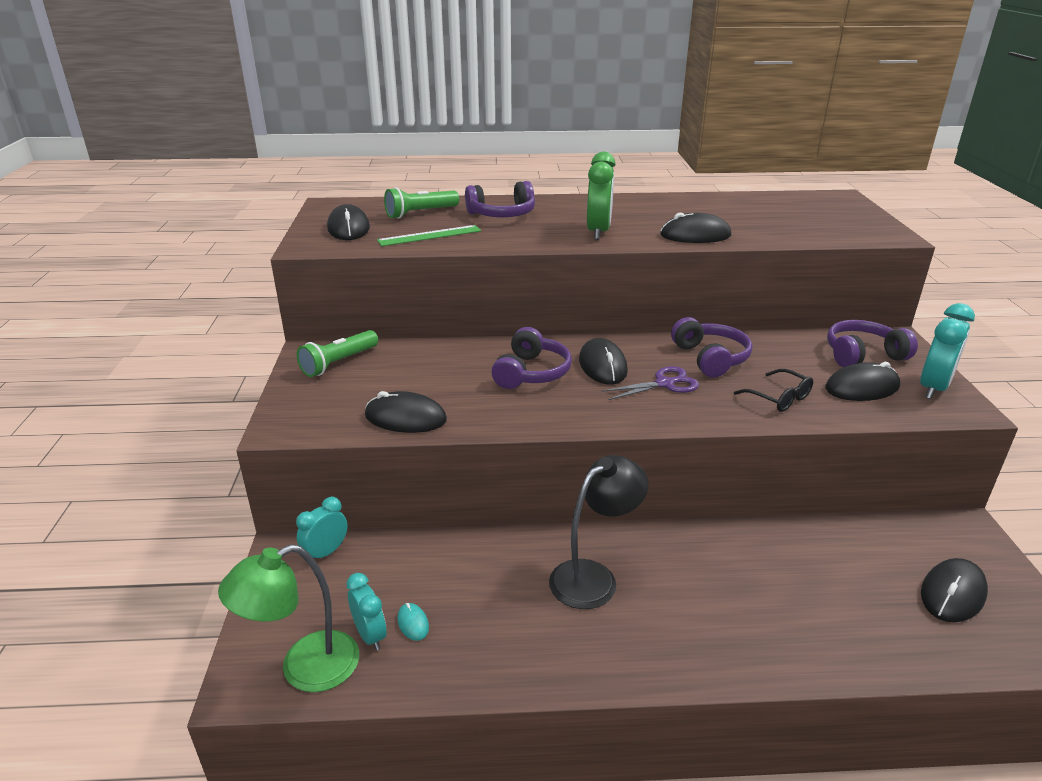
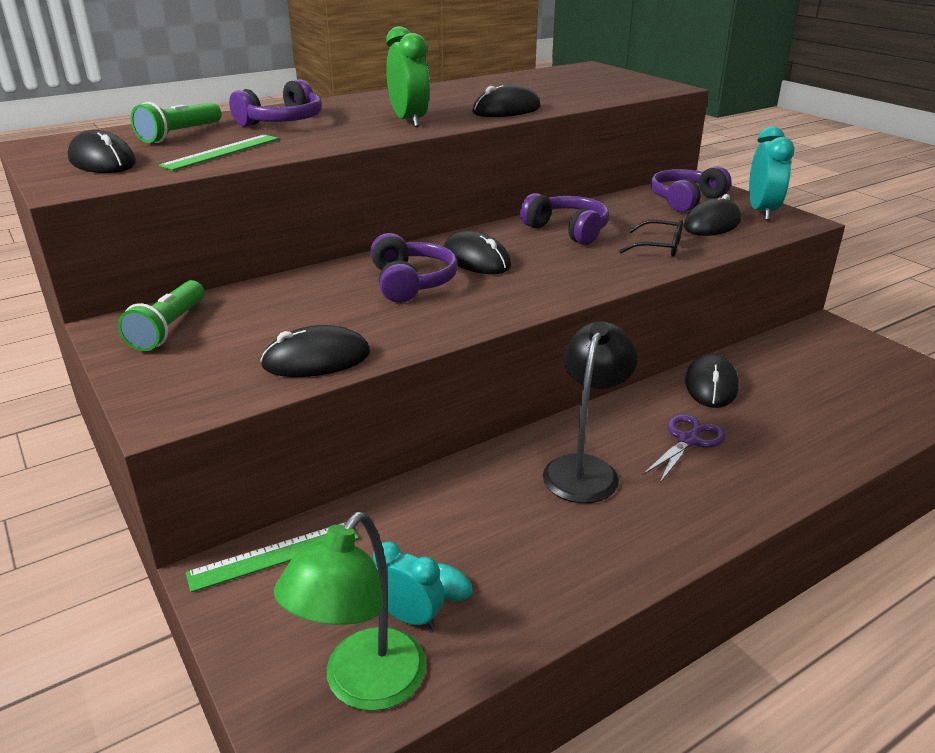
camera: 30 degrees left, 0 degrees up
(326, 552) = (274, 555): turquoise clock -> green ruler
(664, 384) = (551, 260): purple scissors -> purple scissors (688, 440)
(952, 593) = (861, 377): black mouse -> black mouse (711, 385)

